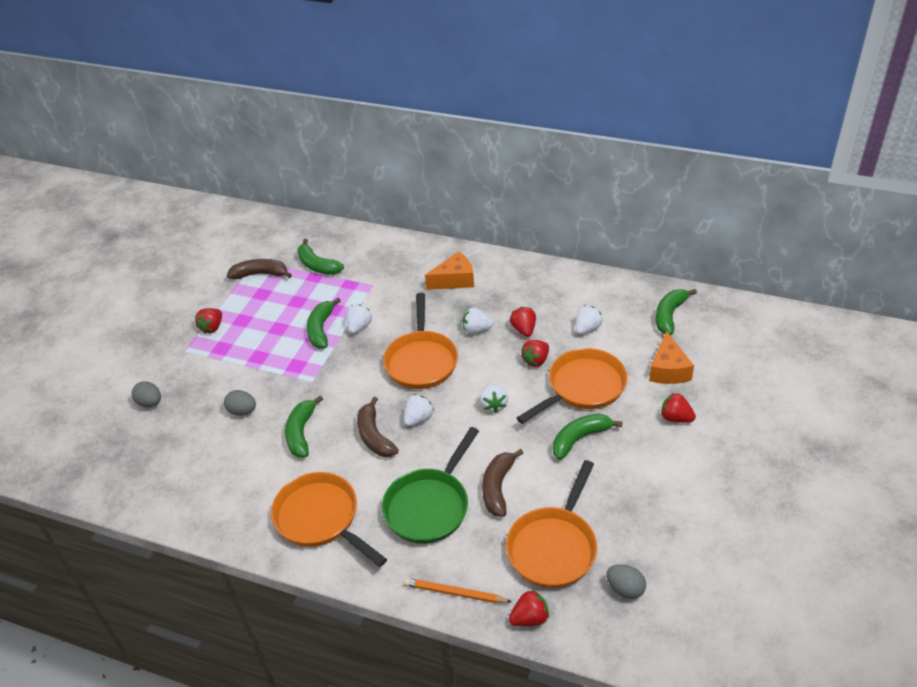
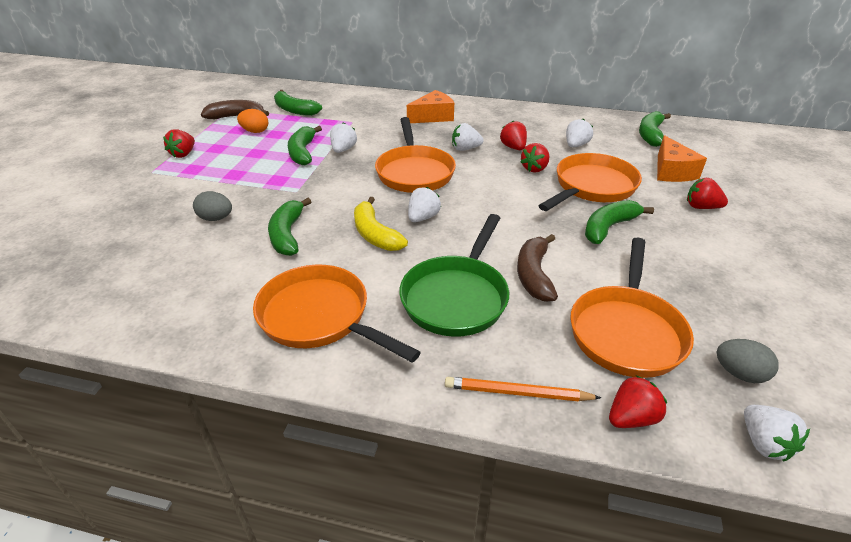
camera: 10 degrees left, 5 degrees down
(150, 403) = (104, 215): grey egg -> none
(278, 297) = (255, 131): none -> orange egg
(374, 436) = (375, 234): brown banana -> yellow banana
(493, 405) = (503, 203): white strawberry -> white strawberry (764, 443)

